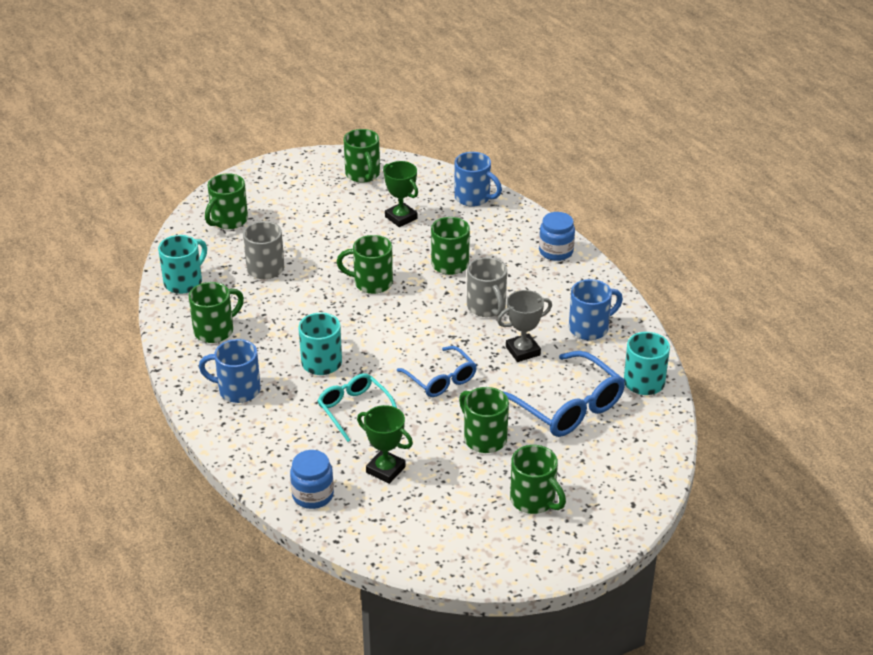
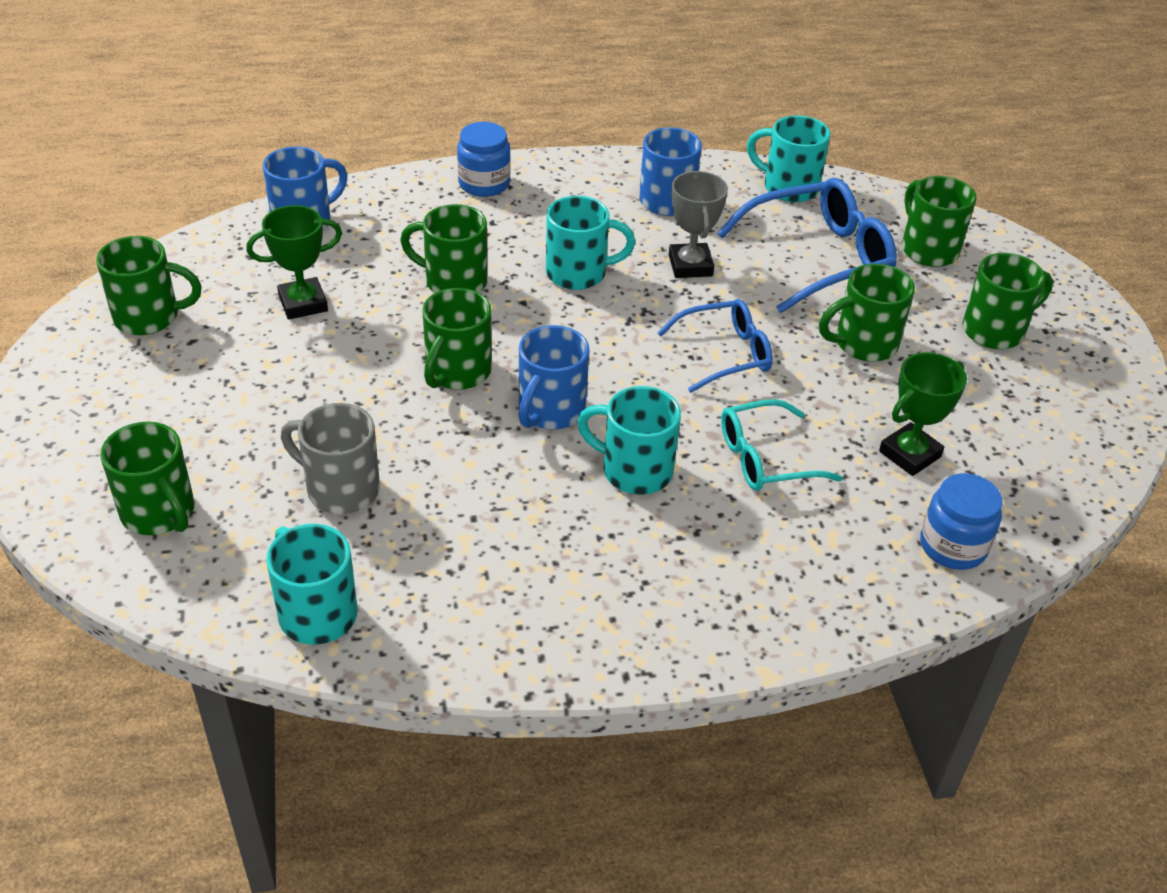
camera: 75 degrees left, 5 degrees up
(215, 331) = (490, 592): green mug -> green mug (928, 249)
(237, 390) = (670, 591): blue mug -> blue mug (550, 411)
(487, 307) = (578, 273): grey mug -> turquoise mug

